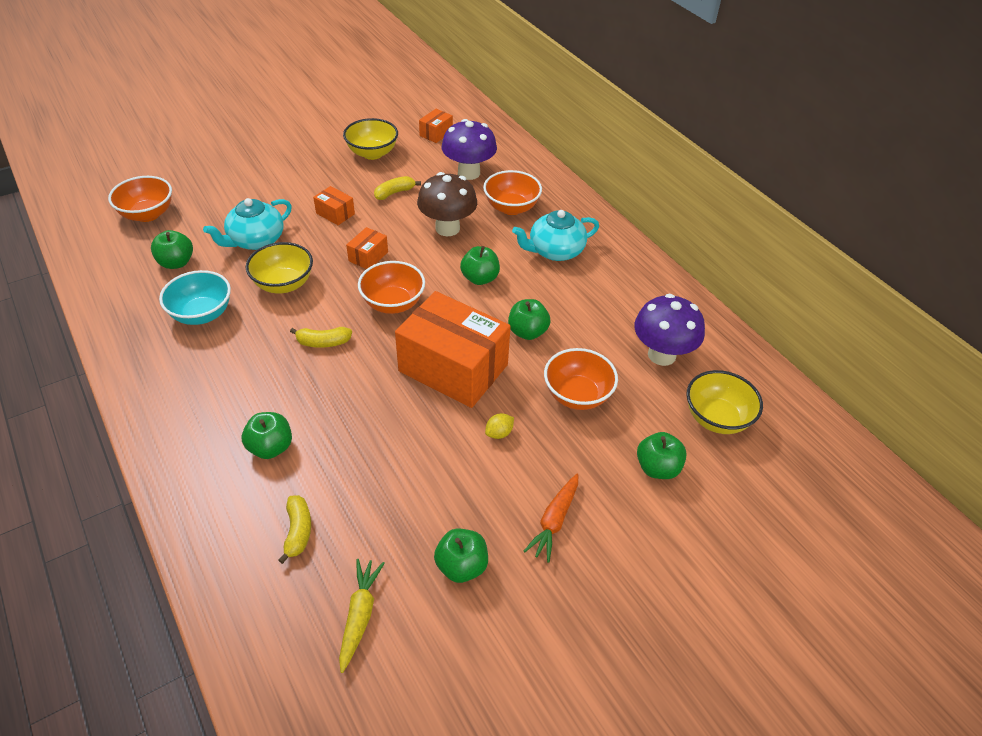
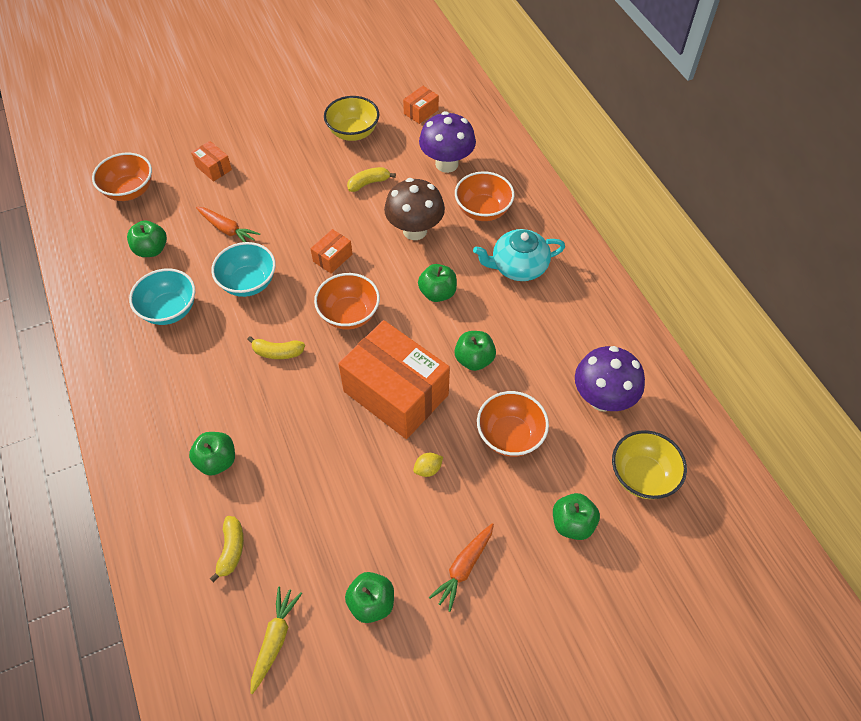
camera: 10 degrees right, 10 degrees up
(256, 240) = (228, 230): turquoise teapot -> orange carrot
(284, 284) = (248, 283): yellow bowl -> turquoise bowl
(335, 213) = (307, 204): orange box -> orange box (213, 168)

